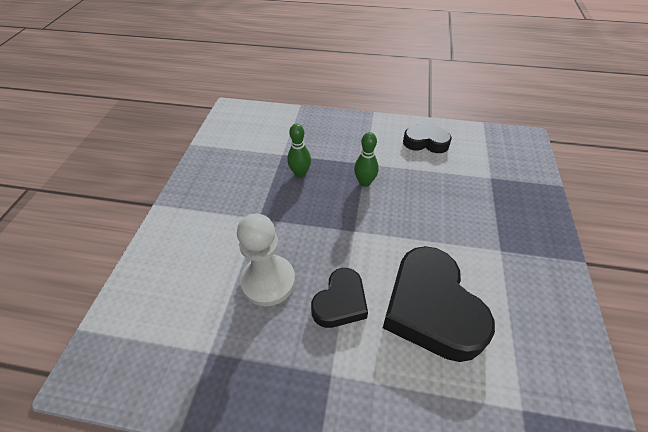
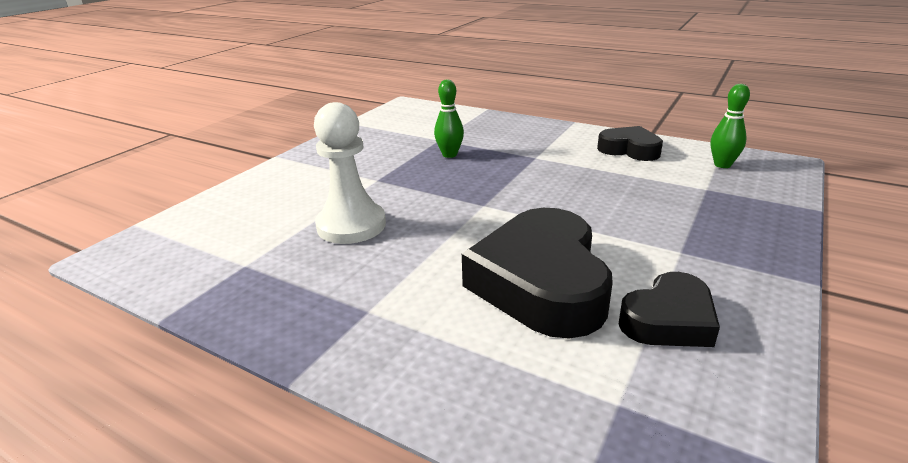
camera: 20 degrees right, 20 degrees down
(340, 302) = (424, 256): black heart -> black heart (668, 320)
(365, 182) = (524, 170): green bowling pin -> green bowling pin (722, 165)

